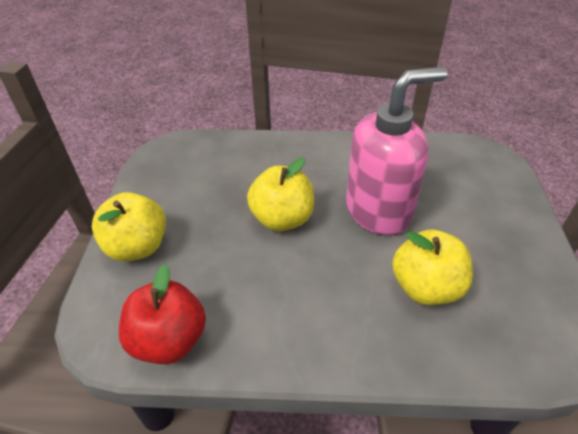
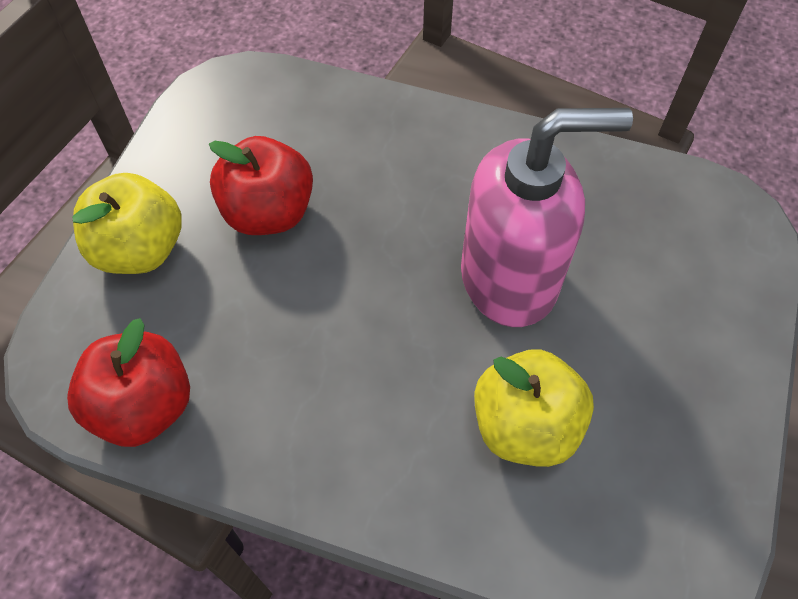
camera: 15 degrees right, 15 degrees up
(216, 208) = (268, 212): none -> red apple
(282, 219) = (359, 255): yellow apple -> none

